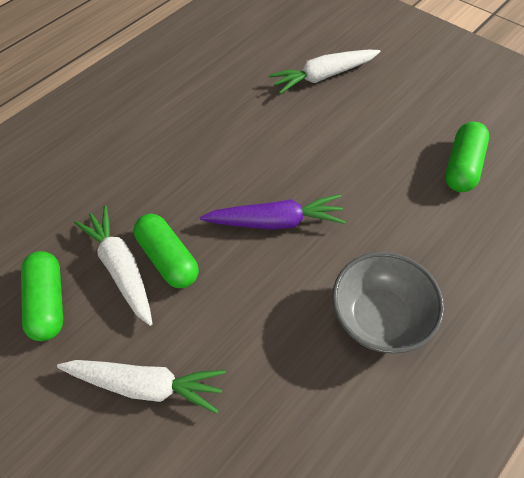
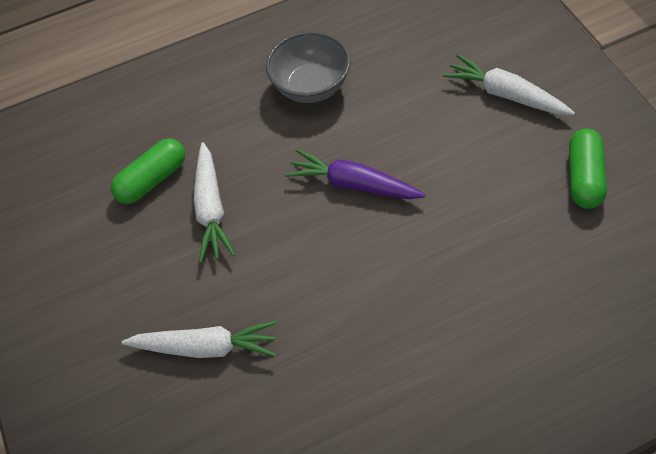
camera: 155 degrees left, 0 degrees up
(122, 268) = (512, 187): white carrot -> white carrot (211, 209)
(169, 258) = (465, 182): green capsule -> none

